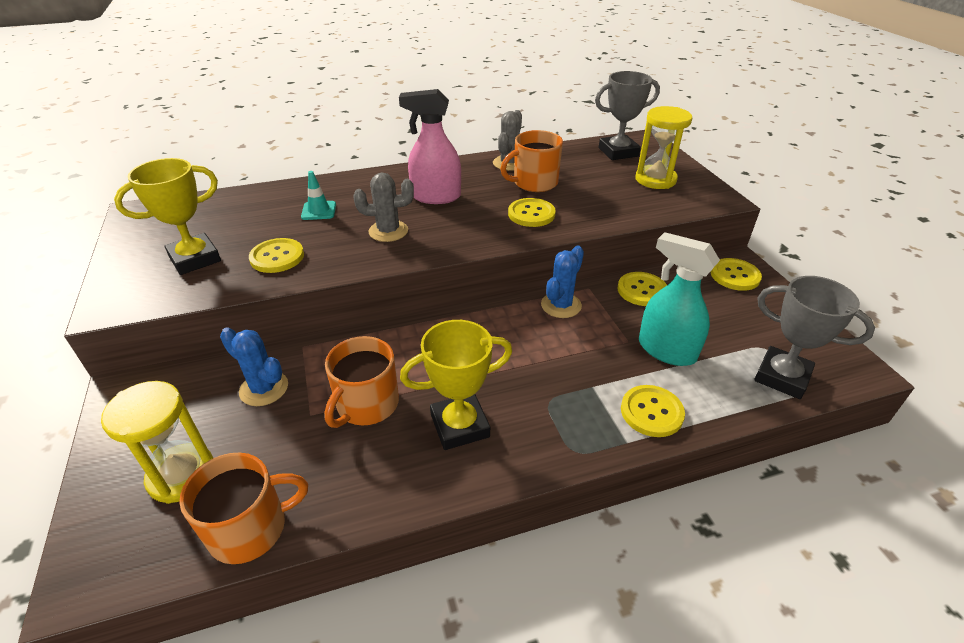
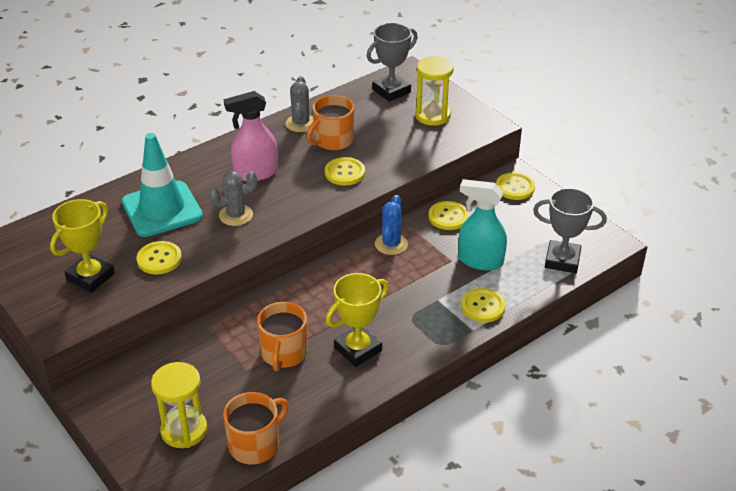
camera: 20 degrees left, 0 degrees up
(264, 388) = (199, 363): blue cactus -> none
(319, 211) = (162, 209): turquoise traffic cone -> turquoise traffic cone, size x2.35

